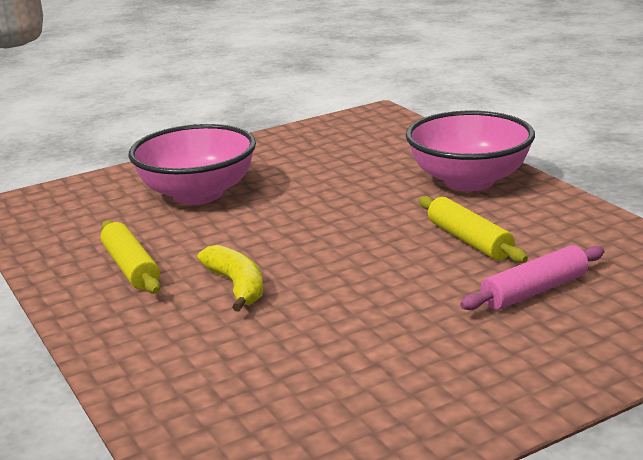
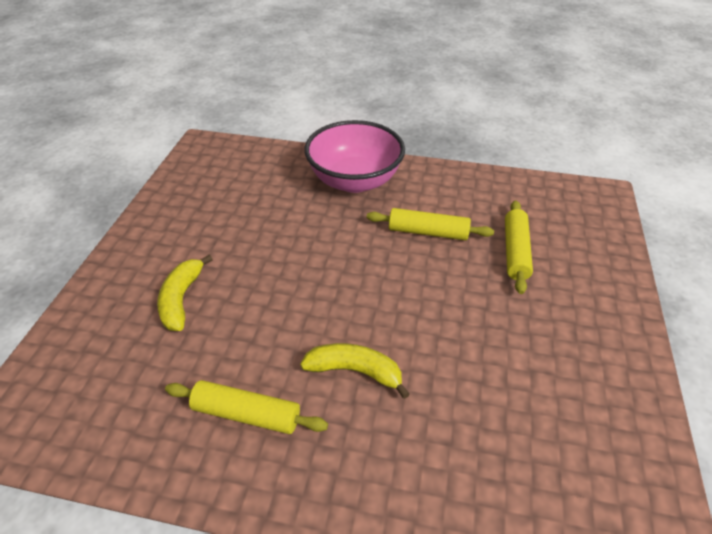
camera: 50 degrees left, 20 degrees up
(198, 194) = (181, 299): pink bowl -> yellow banana
(534, 291) = (515, 251): pink rolling pin -> yellow rolling pin

